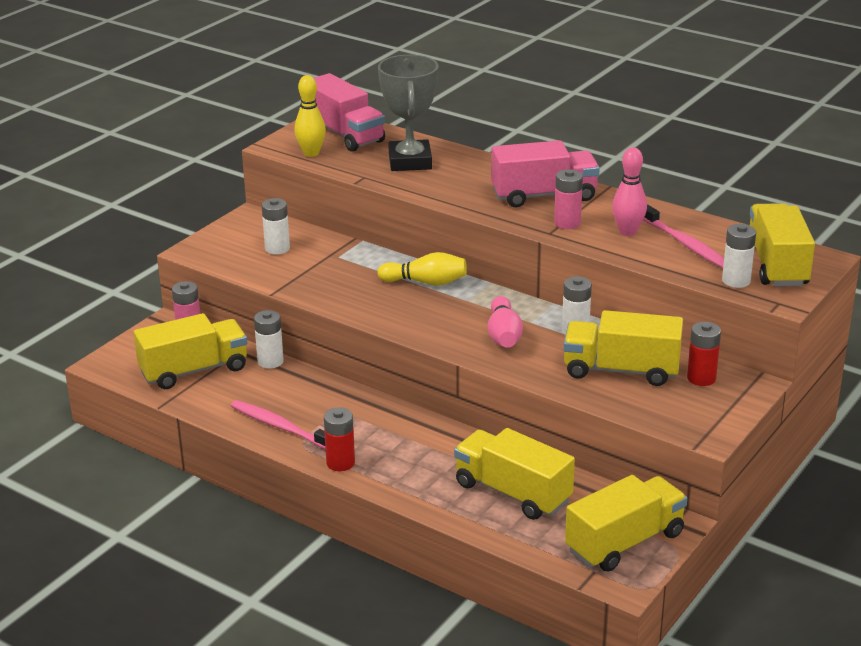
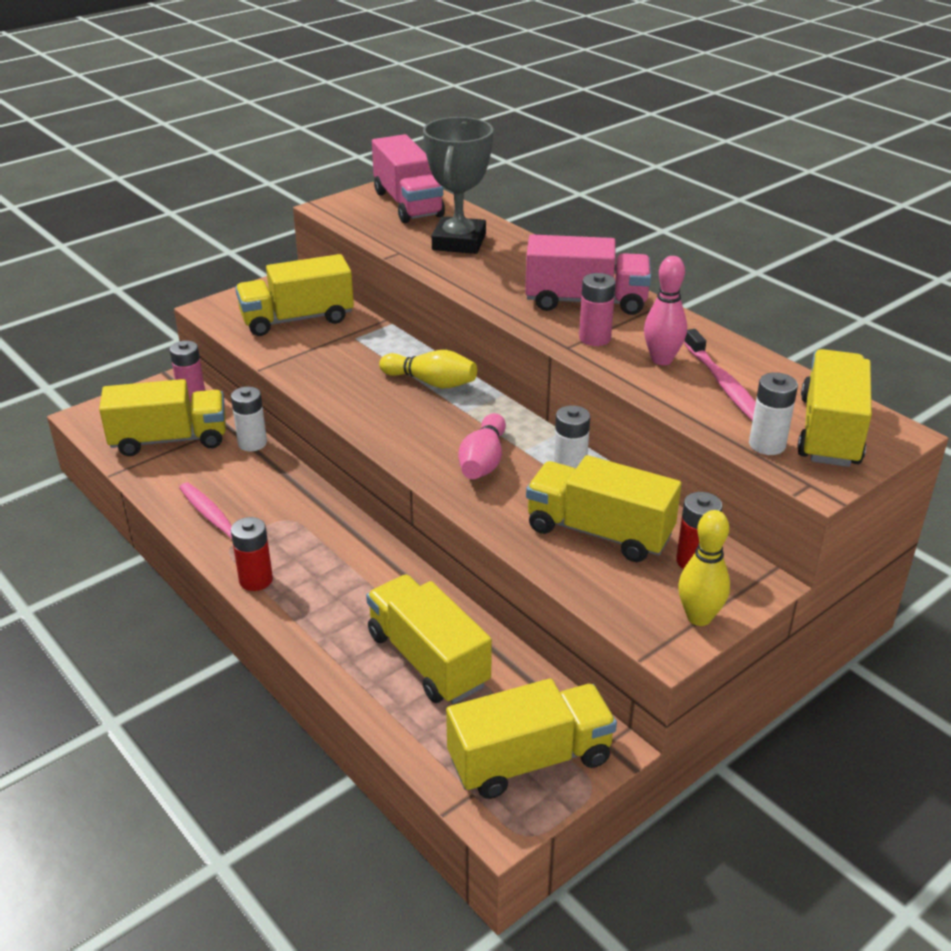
camera: 15 degrees right, 5 degrees up
(277, 248) = (297, 319): white battery -> yellow truck
(311, 153) = (360, 219): yellow bowling pin -> yellow bowling pin (699, 617)

